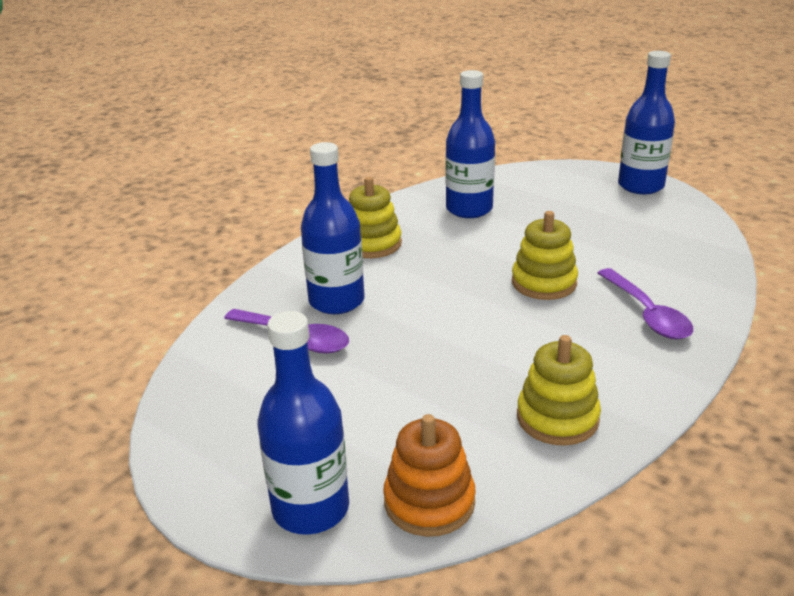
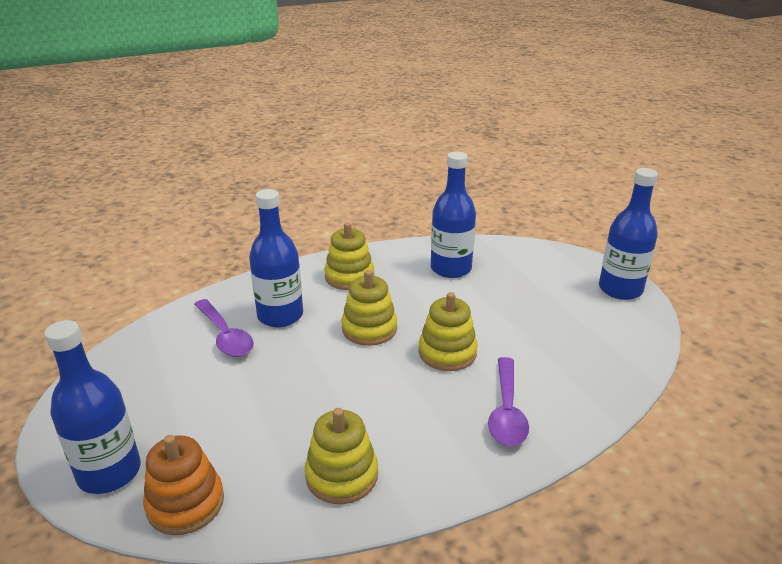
camera: 25 degrees right, 0 degrees up
(445, 285) = (369, 329): none -> yellow stacking toy

